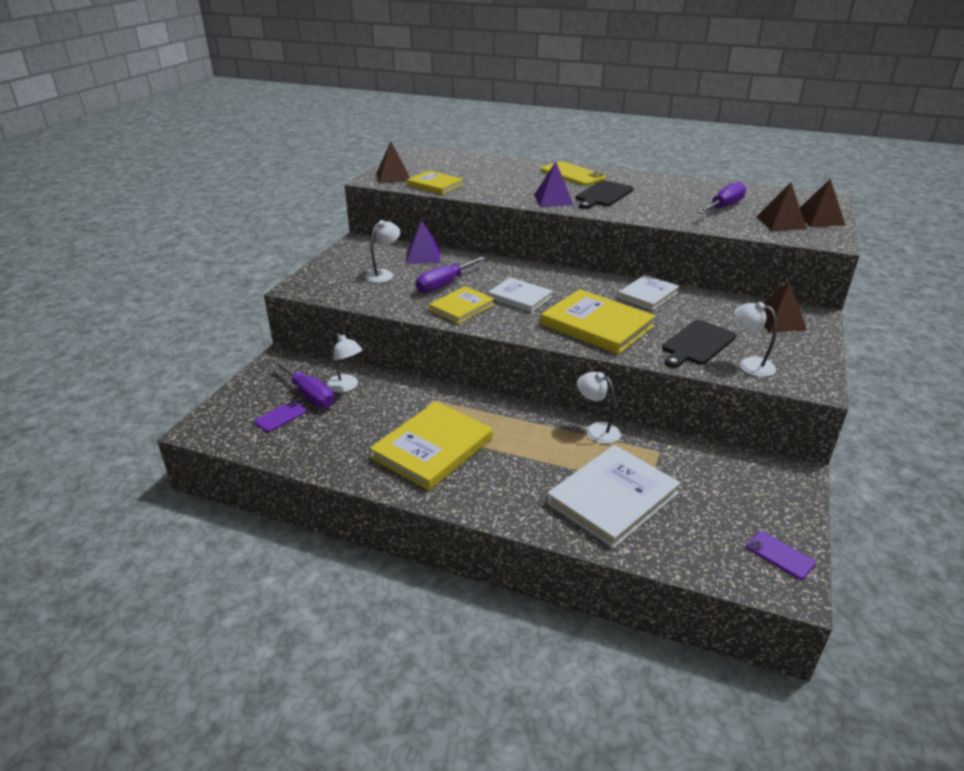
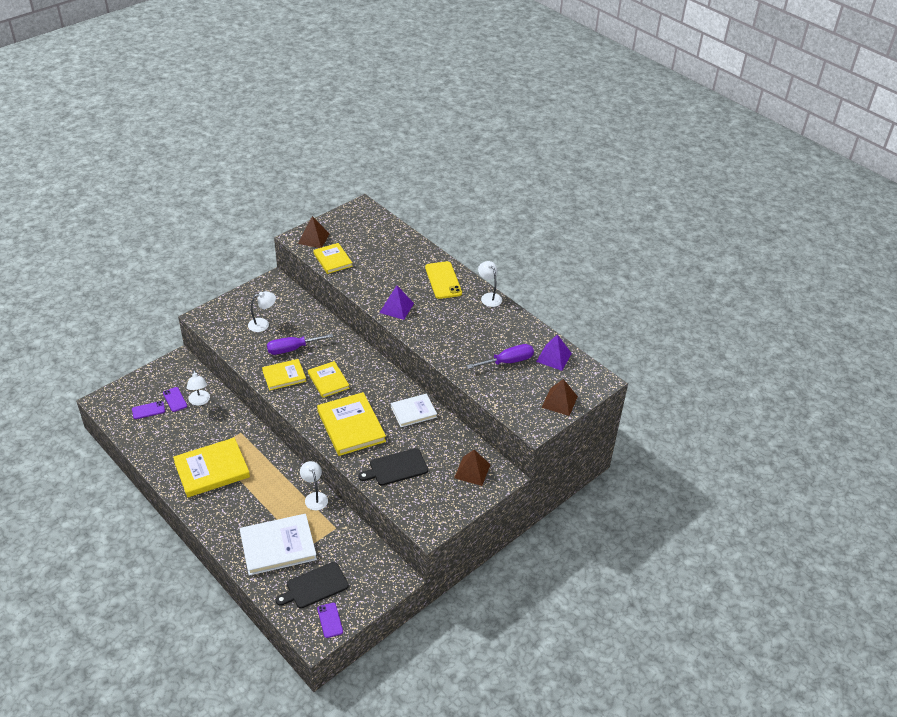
camera: 25 degrees right, 10 degrees up
(309, 395) = (175, 399): purple screwdriver -> purple phone
(423, 256) = (303, 313): purple pyramid -> purple pyramid (554, 357)
(520, 297) = (328, 381): white book -> yellow book
(603, 195) = (437, 315): black cutting board -> black cutting board (315, 586)
(749, 365) = (408, 498): white lamp -> white lamp (489, 297)
(781, 222) = (526, 395): brown pyramid -> none

